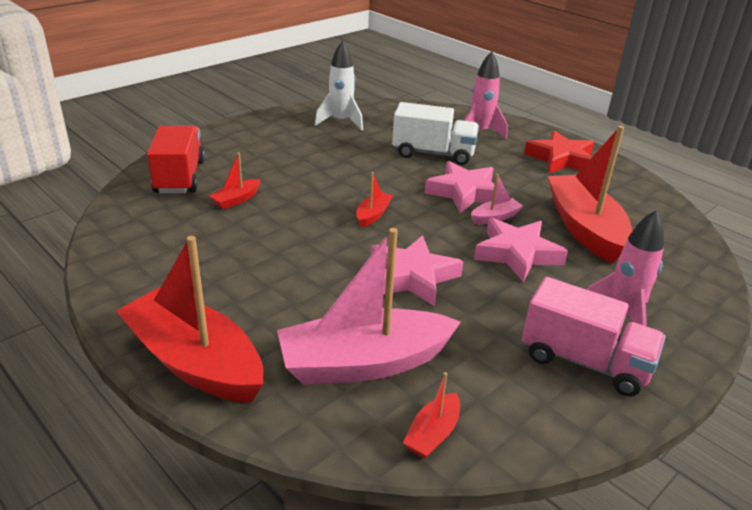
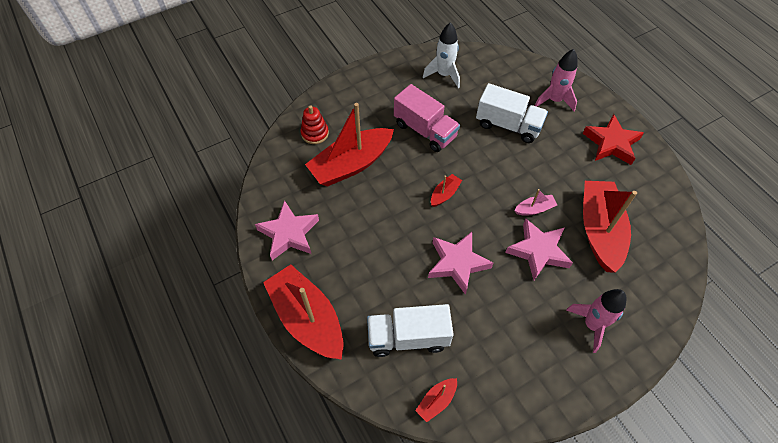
camera: 15 degrees right, 25 degrees up
(180, 177) = (315, 133): red truck -> red stacking toy
(236, 200) = (351, 164): red boat -> red boat, size x2.28
(364, 363) = (408, 337): pink boat -> white truck
(464, 192) = (519, 177): pink star -> pink star (289, 233)
(584, 361) = (550, 361): pink truck -> pink truck (425, 130)

